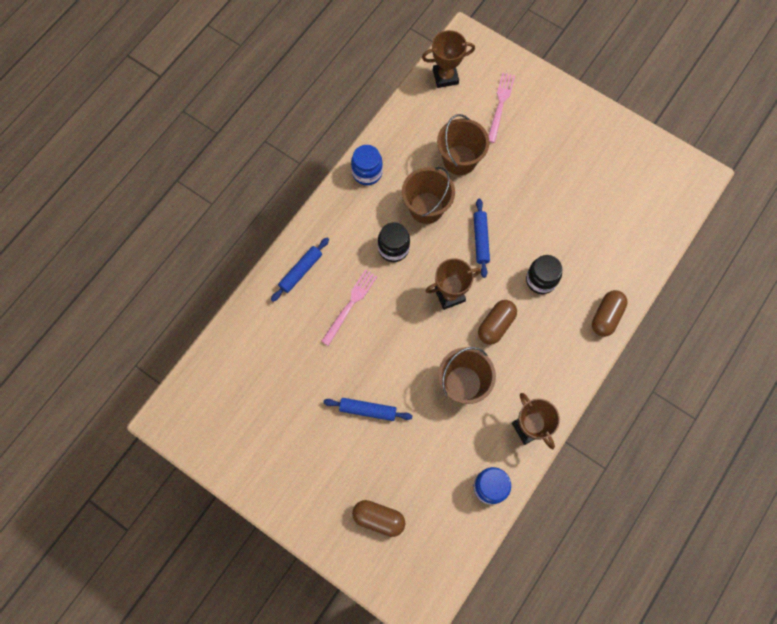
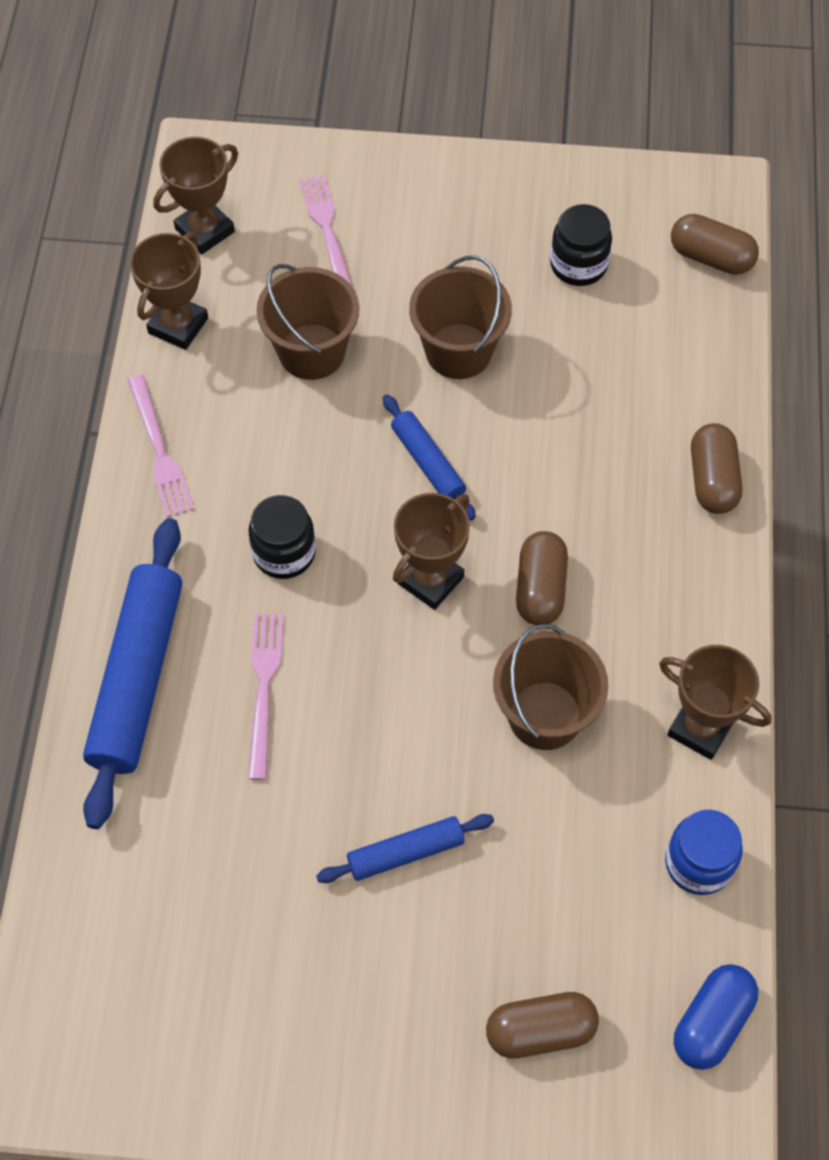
camera: 30 degrees left, 10 degrees down
(301, 271) = (137, 678): blue rolling pin -> blue rolling pin, size x1.89
(367, 172) = (159, 450): blue jar -> pink fork
(408, 117) = (178, 325): none -> brown trophy
(426, 208) = (301, 457): brown bucket -> brown bucket (458, 351)
(453, 558) = (711, 1022): none -> blue capsule
(541, 280) = (570, 476): black jar -> black jar (578, 265)
(674, 207) = (711, 257): none -> brown capsule

